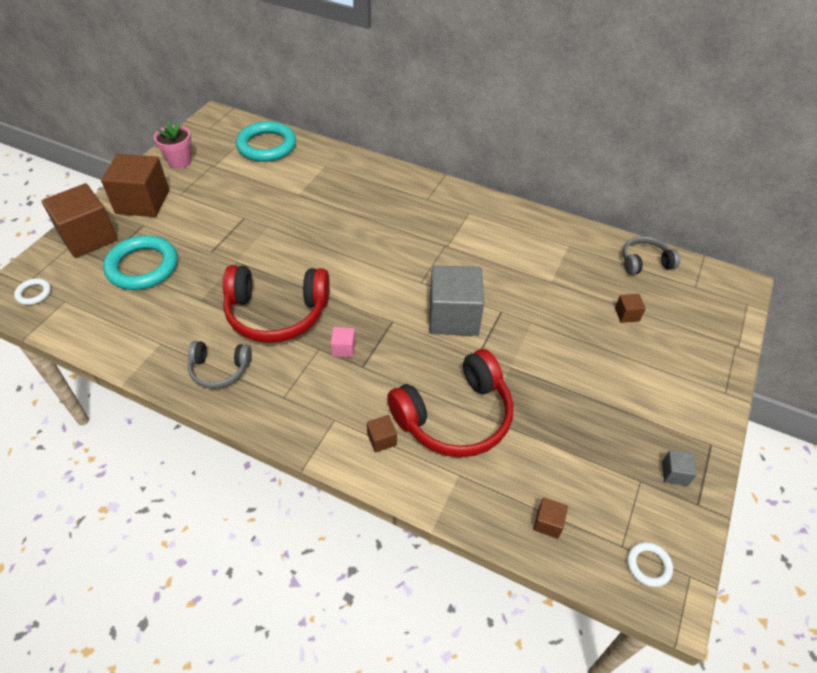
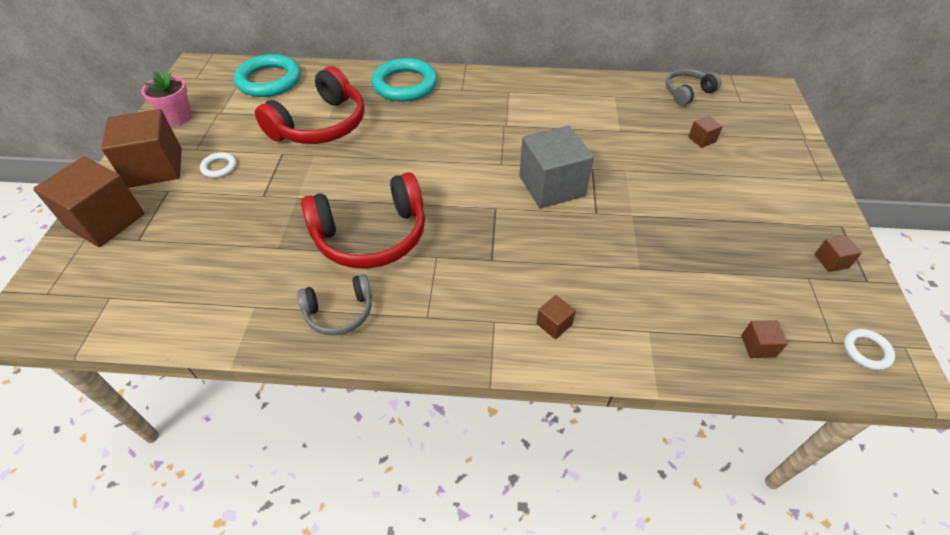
camera: 20 degrees left, 0 degrees up
(34, 293) = (64, 301): white ring -> white ring (219, 167)
(142, 266) = (190, 233): turquoise ring -> turquoise ring (405, 84)
(343, 348) = (462, 248): pink cube -> none
(455, 417) = (611, 277): red headphones -> red headphones (321, 125)
(674, 473) = (831, 261): grey cube -> brown cube

